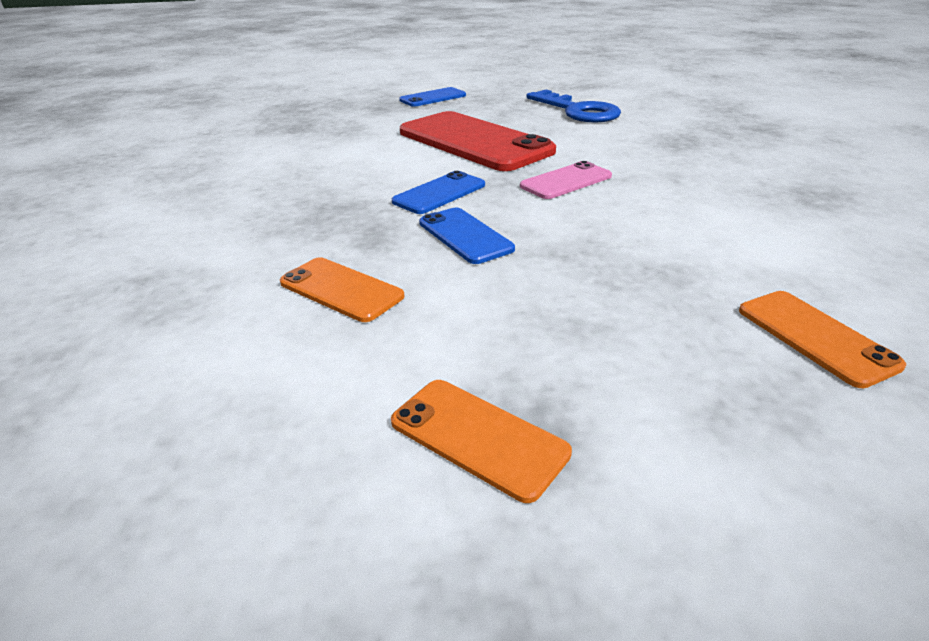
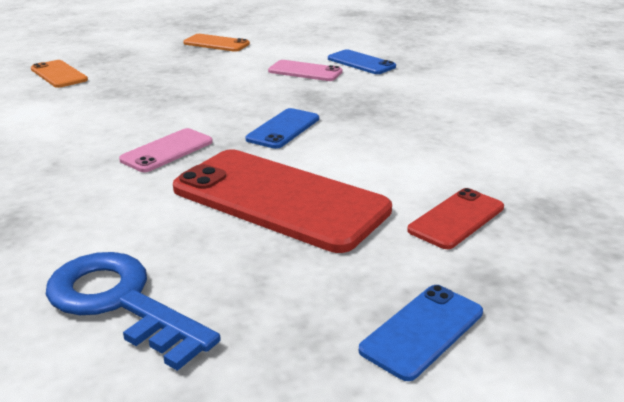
camera: 165 degrees right, 5 degrees down
(341, 289) = (305, 71): orange phone -> pink phone
(363, 126) = (456, 219): none -> red phone
(465, 236) = (247, 100): blue phone -> blue phone (361, 63)

